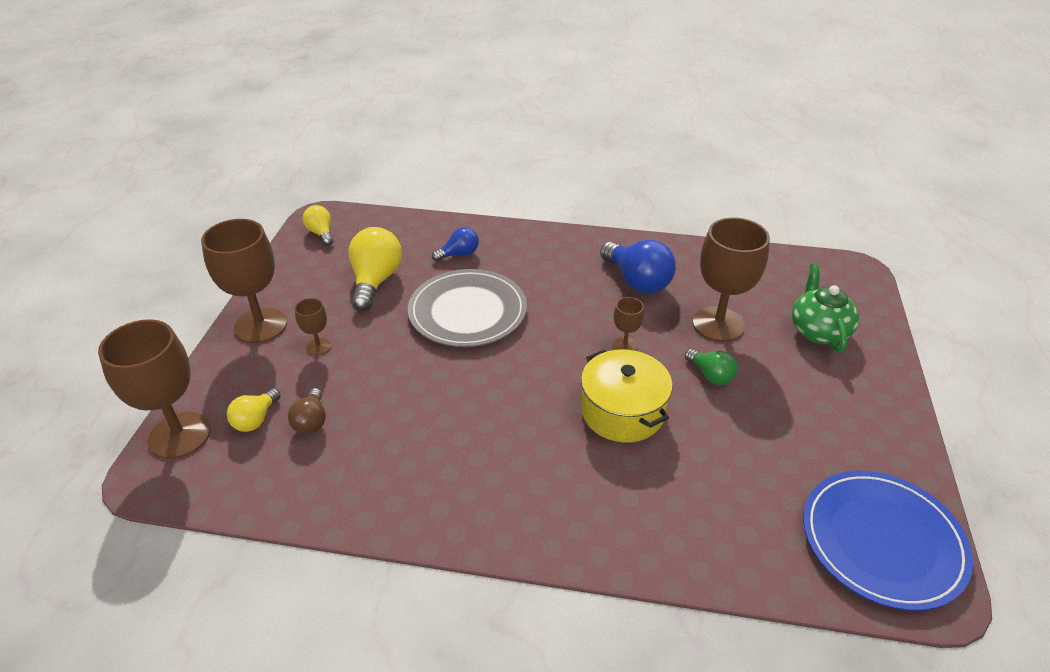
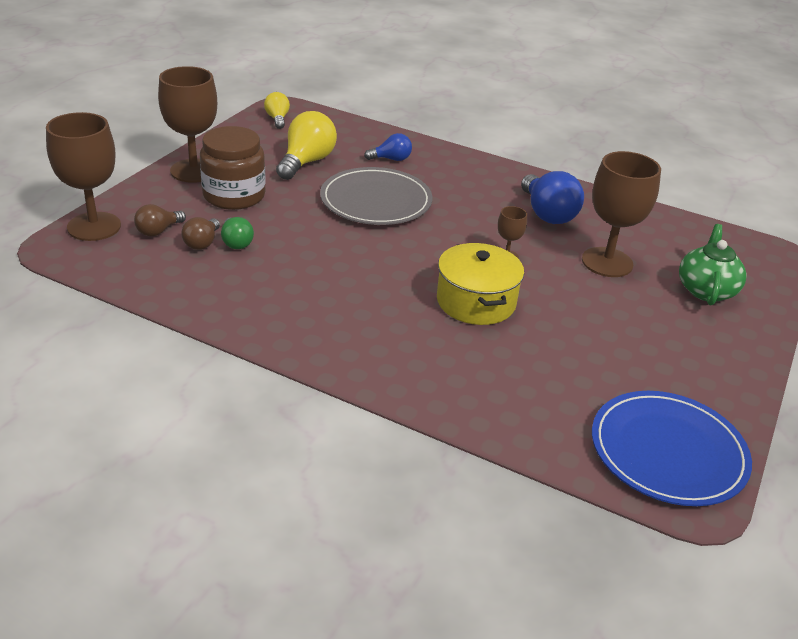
camera: 15 degrees right, 5 degrees down
(256, 419) = (158, 231): yellow light bulb -> brown light bulb
(318, 347) = (234, 196): brown goblet -> brown jar
(711, 375) = (576, 296): green light bulb -> green light bulb (236, 242)

